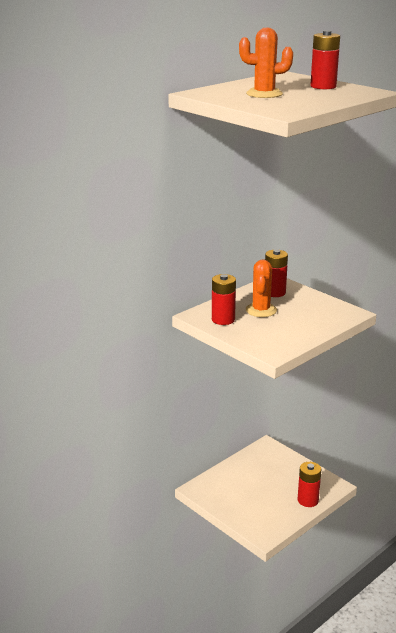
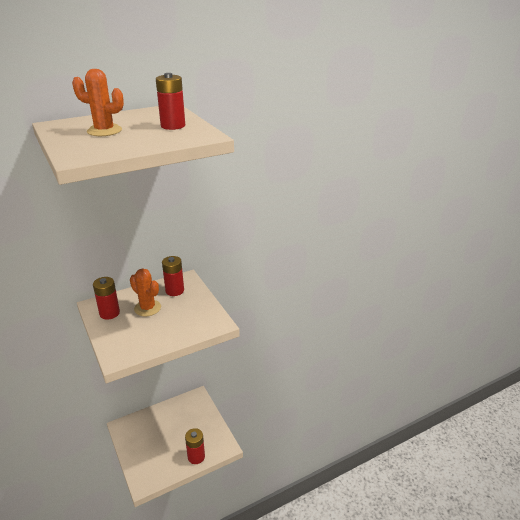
camera: 15 degrees right, 5 degrees up
(261, 310) = (147, 308): orange cactus -> orange cactus turned 75 degrees counterclockwise

